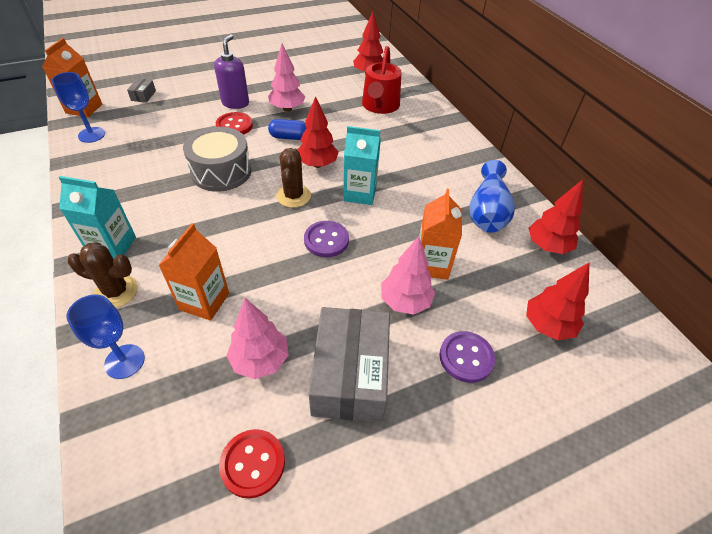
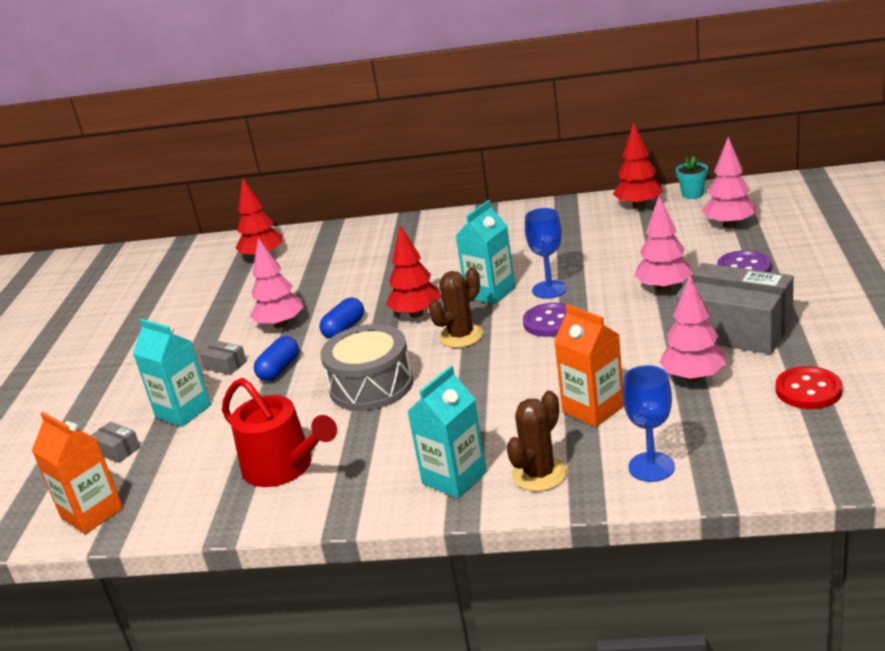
camera: 55 degrees left, 20 degrees down
(91, 135) = (178, 503): blue goblet -> blue goblet (549, 289)
(183, 105) = (183, 411): none -> turquoise carton
(234, 126) = (279, 369): red button -> blue capsule
(235, 103) = (225, 365): purple soap dispenser -> grey box
(293, 196) = (461, 336): brown cactus -> brown cactus turned 75 degrees counterclockwise
(380, 106) = (340, 259): red watering can -> red watering can (284, 467)
(431, 265) = (625, 267): orange carton -> none
(487, 212) = (573, 226): blue vase -> none
(547, 326) = (729, 225): red tree -> pink tree
(594, 281) = (692, 194): none -> turquoise flower pot

